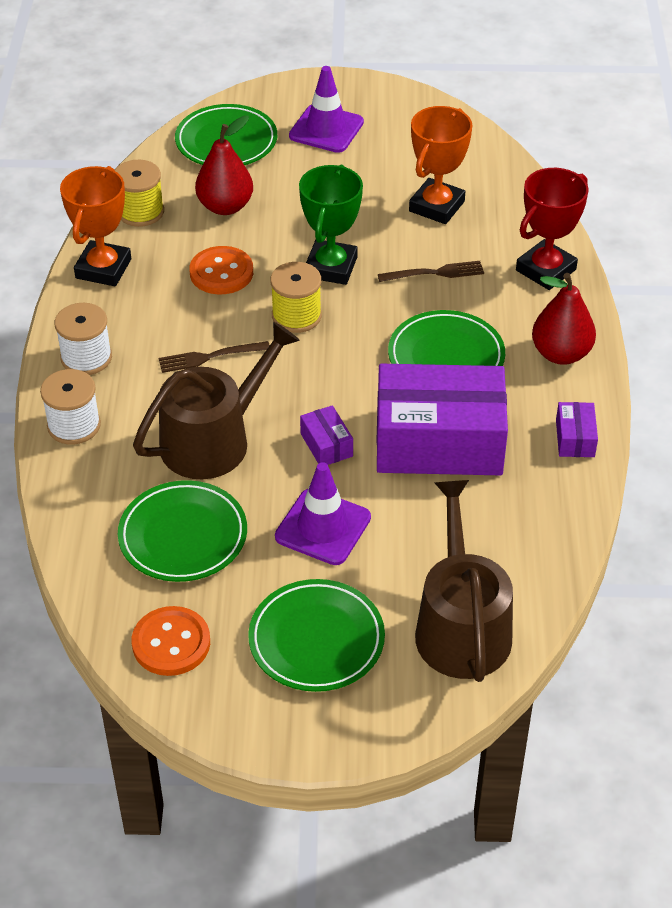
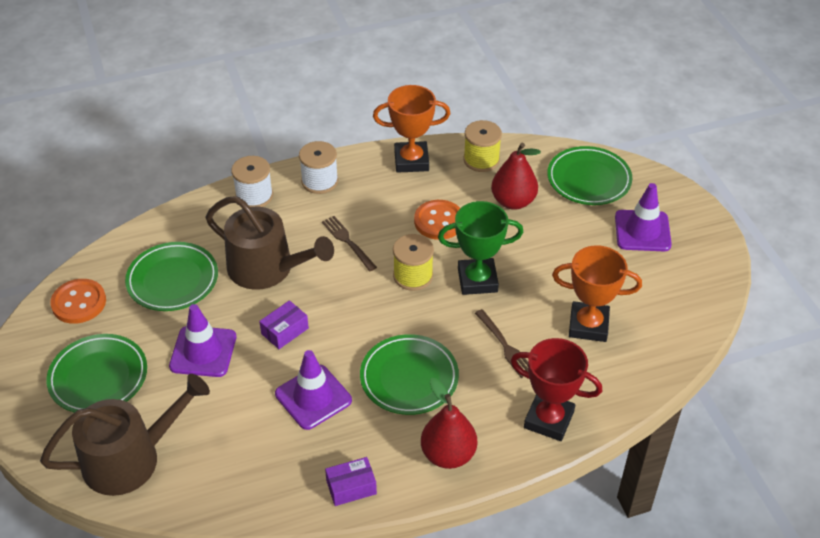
camera: 70 degrees right, 0 degrees up
(439, 442) = (313, 397): purple box -> purple traffic cone

